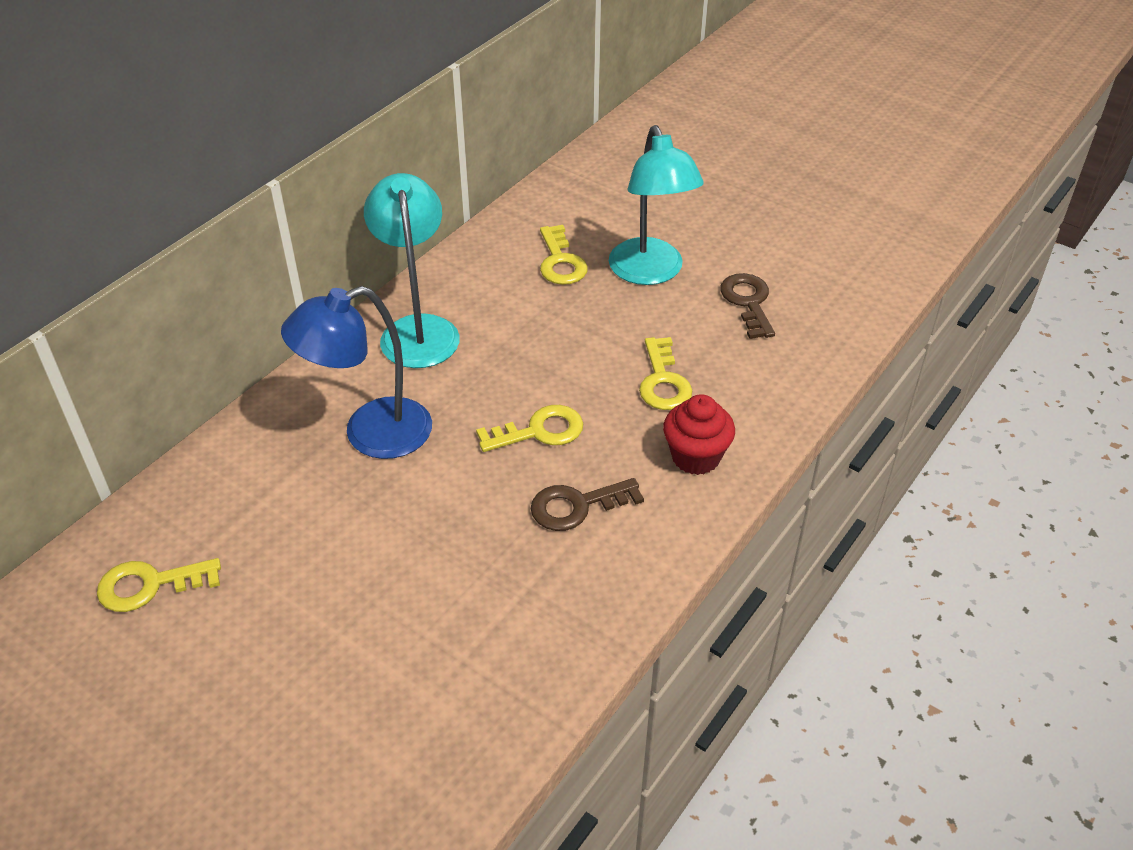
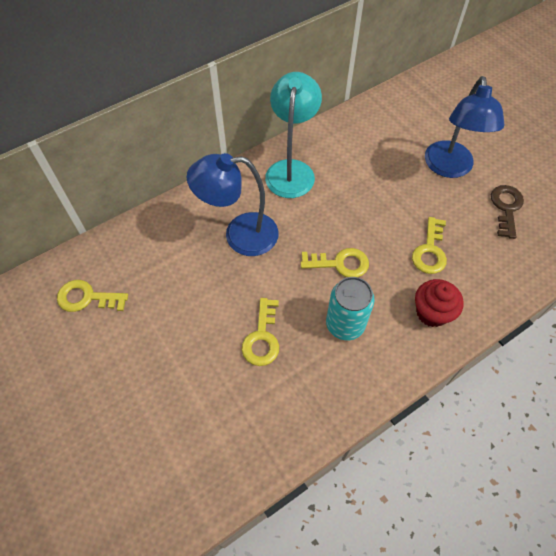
camera: 20 degrees right, 15 degrees up
(560, 262) = (394, 145): yellow key -> yellow key (262, 337)
(577, 506) = (345, 324): brown key -> turquoise can
(650, 272) = (449, 168): turquoise lamp -> blue lamp

